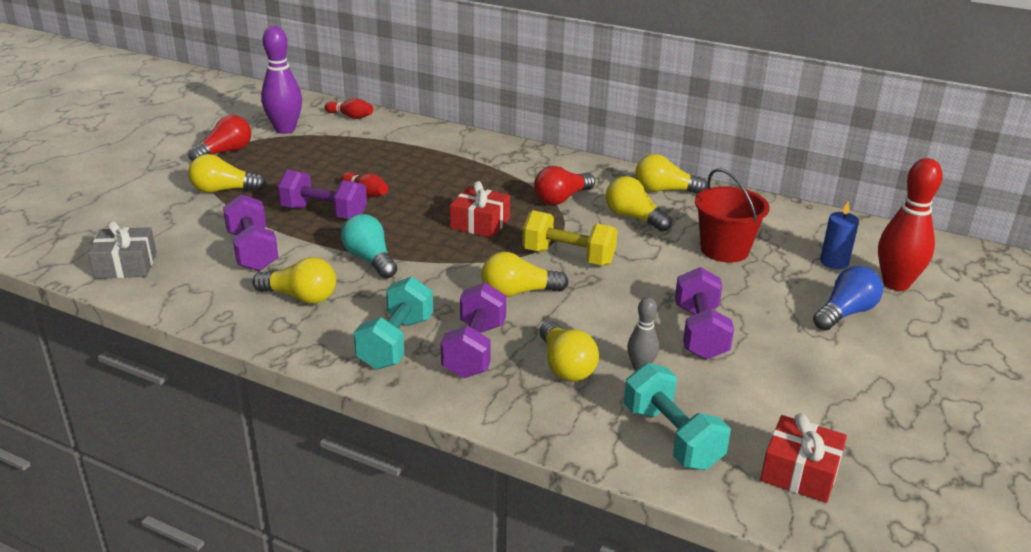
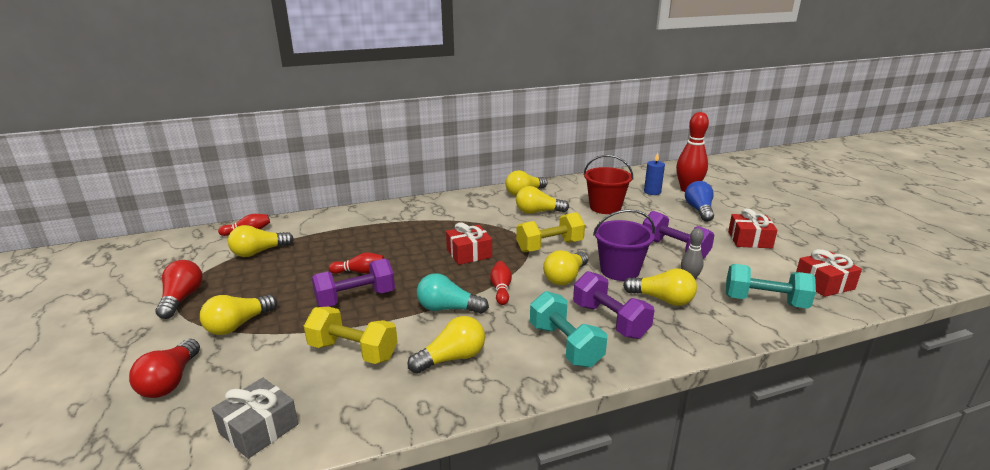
camera: 45 degrees left, 5 degrees down
(253, 251) = (353, 351): purple dumbbell -> yellow dumbbell
(285, 129) = (207, 261): purple bowling pin -> none
(328, 139) = (259, 252): none -> yellow light bulb
(441, 269) = (501, 289): none -> red bowling pin
(561, 199) = (484, 219): red light bulb -> red light bulb (170, 381)
(585, 317) = (619, 270): none -> purple bucket
(827, 378) = (749, 240): none -> red gift

